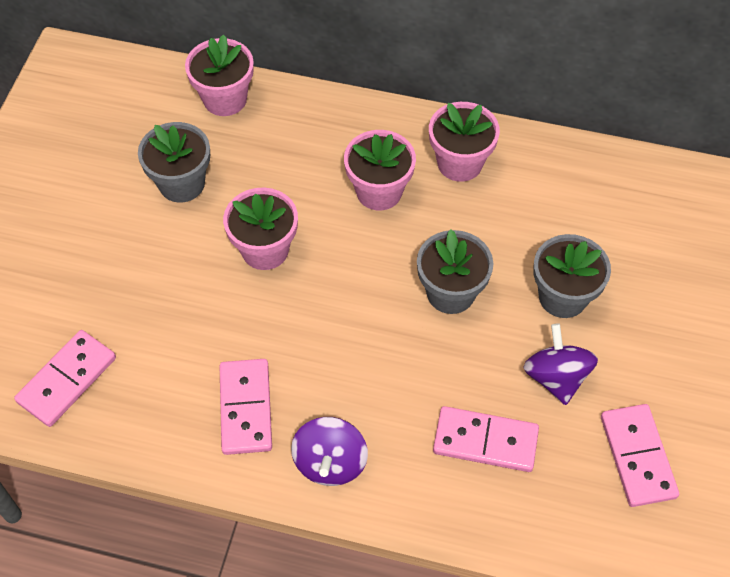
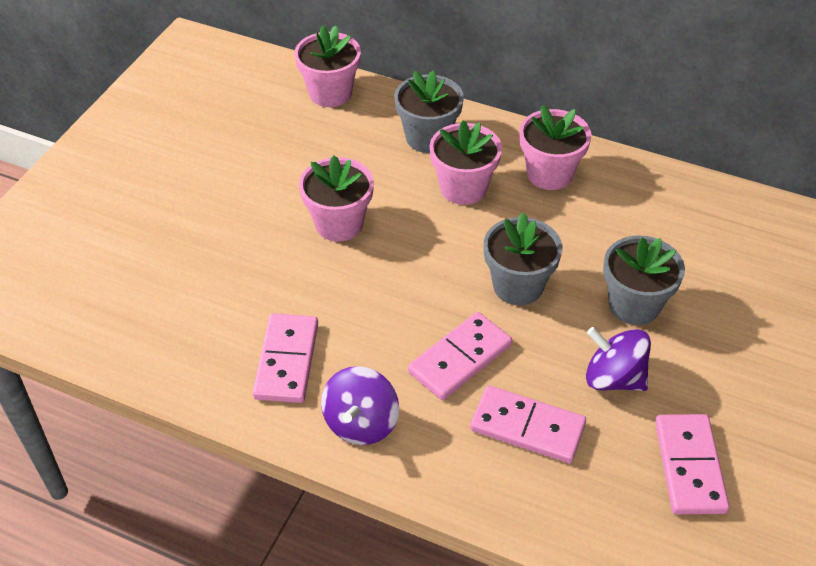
camera: 10 degrees right, 10 degrees down
(67, 380) = (117, 310): pink domino -> pink domino (460, 358)
(182, 183) = (272, 158): grey flower pot -> grey flower pot (428, 137)
(556, 377) = (614, 378): purple spinning top -> purple spinning top turned 60 degrees counterclockwise

